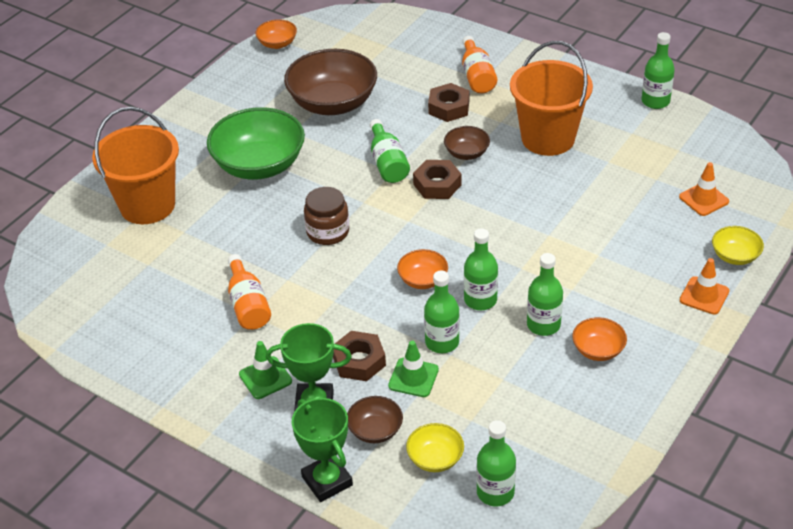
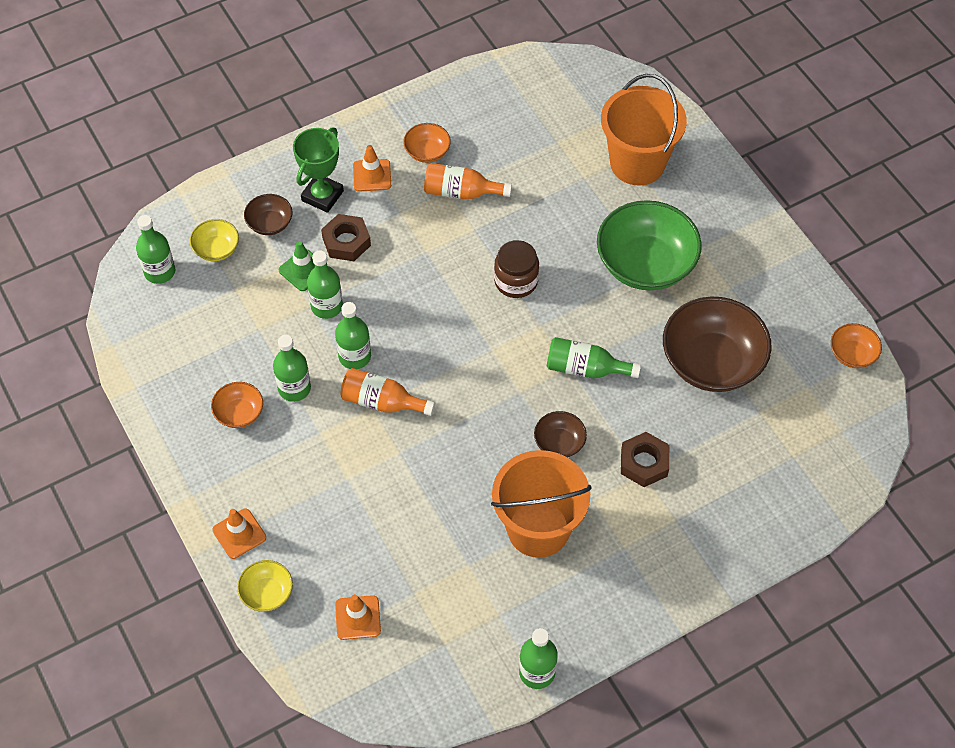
camera: 115 degrees right, 15 degrees up
(265, 378) = (372, 175): green traffic cone -> orange traffic cone
(327, 481) = (246, 176): green trophy -> none
(423, 280) = (407, 325): orange bowl -> orange bowl (427, 152)
(437, 184) = (527, 395): brown nut -> none
(477, 76) = (685, 517): orange bottle -> orange bottle (382, 402)

